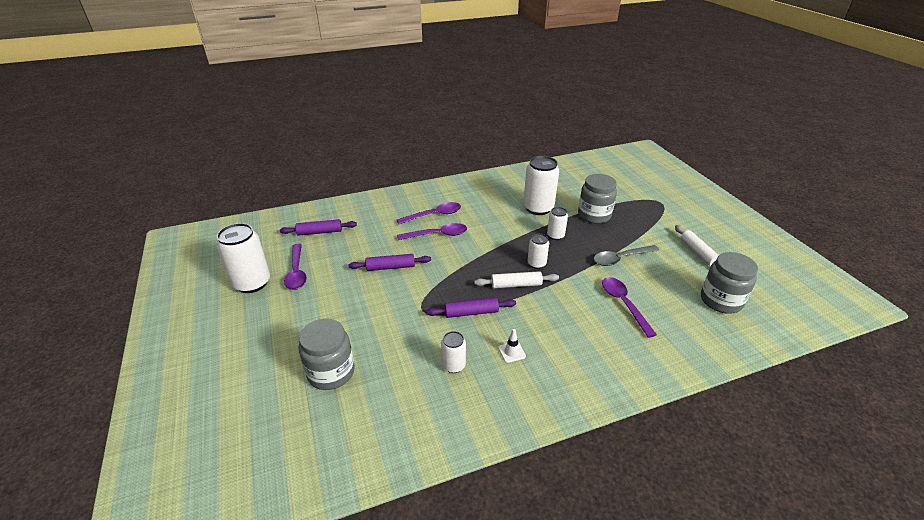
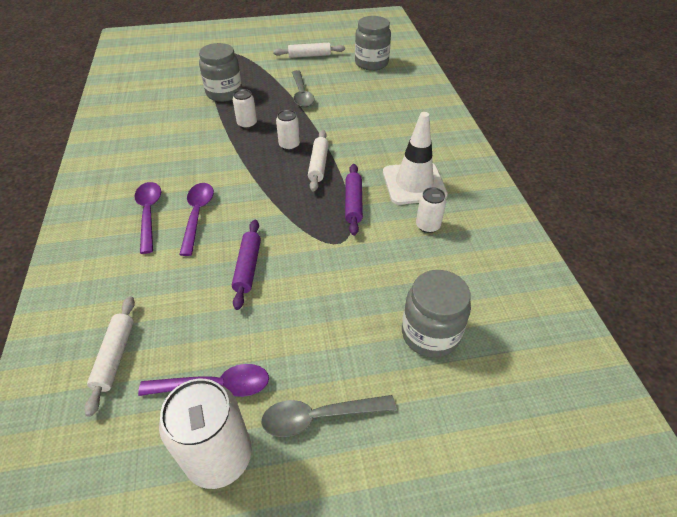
camera: 80 degrees left, 10 degrees up
(269, 319) = (319, 417): none -> grey spoon
(319, 232) = (115, 356): purple rolling pin -> white rolling pin
(511, 352) = (414, 183): white traffic cone -> white traffic cone, size x2.49
(538, 208) = (188, 126): white can -> none
(623, 304) = (364, 108): purple spoon -> none

